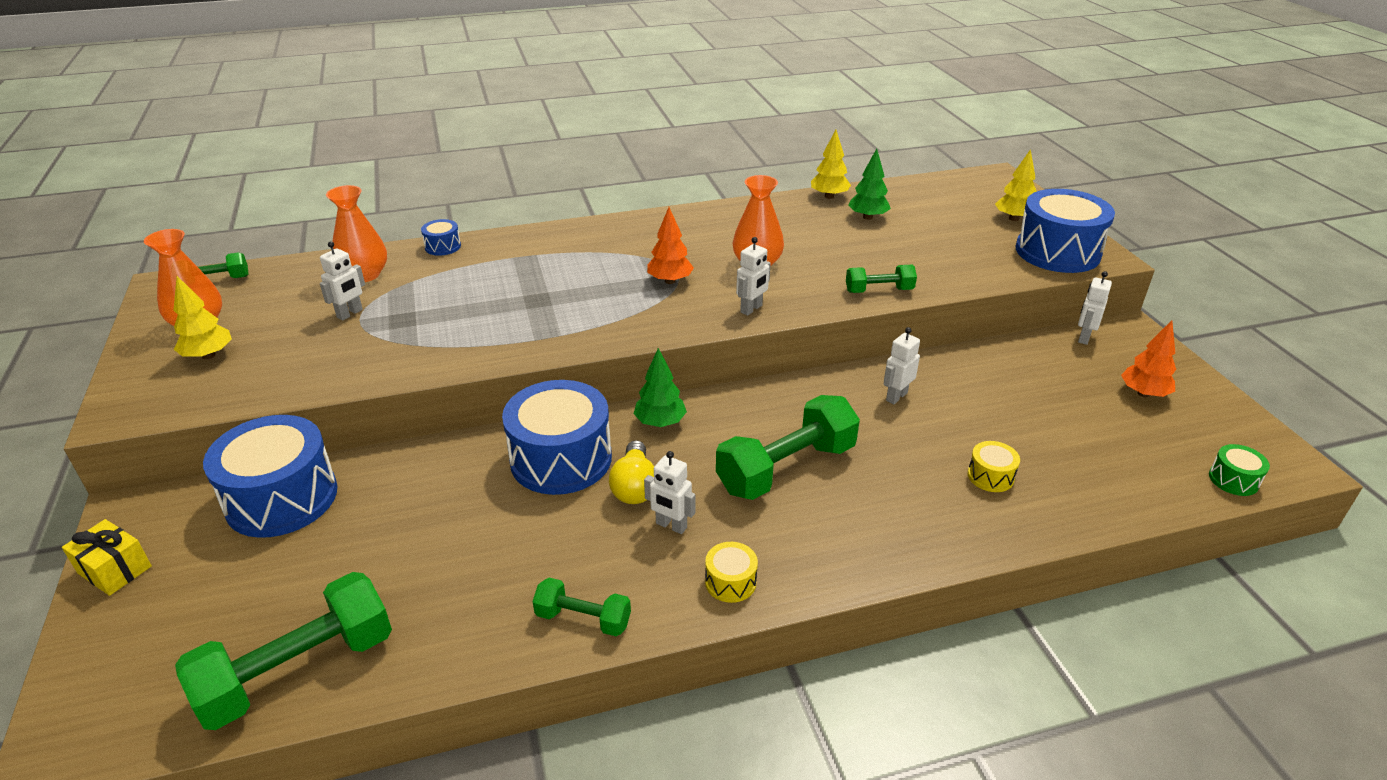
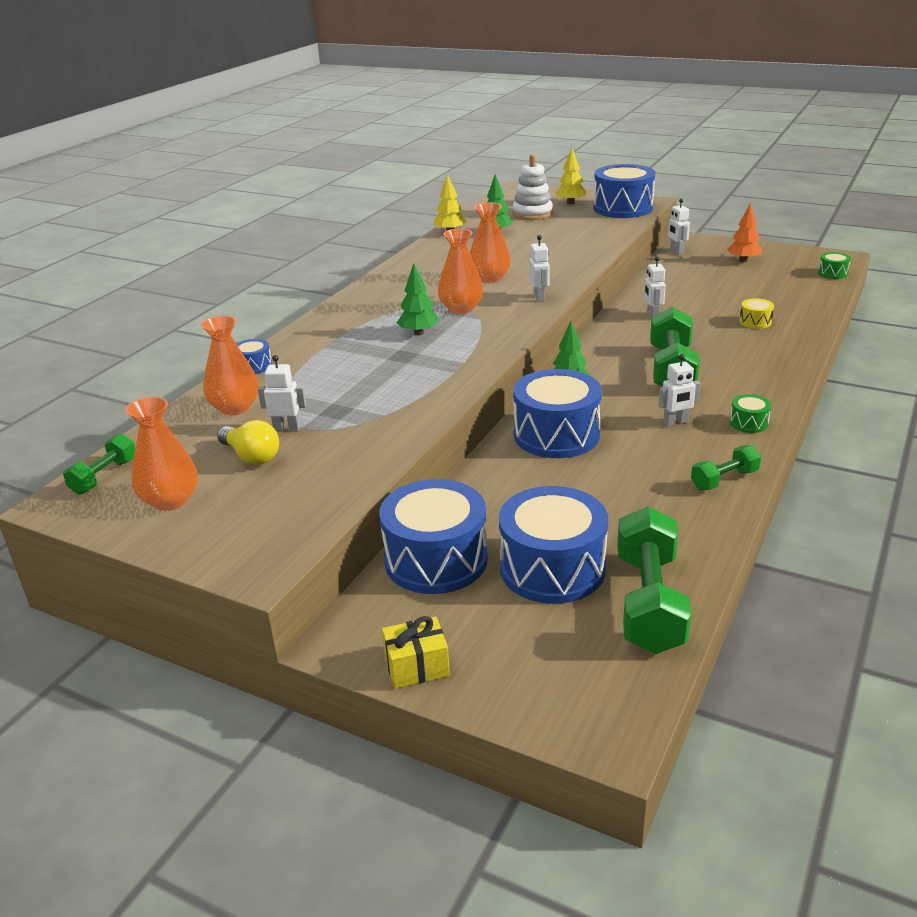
camera: 45 degrees left, 5 degrees down
(208, 355) = (236, 506): yellow tree -> none
(315, 575) = (552, 568): none -> blue drum
(350, 314) = (287, 429): white robot -> white robot turned 75 degrees counterclockwise
(591, 285) = (418, 333): none -> green tree
(634, 486) = (621, 420): yellow light bulb -> yellow light bulb (251, 456)
(670, 281) = (461, 308): orange tree -> orange vase
(730, 582) = (748, 423): yellow drum -> green drum
(879, 290) = (582, 260): green dumbbell -> none
(947, 213) = (532, 214): none -> white stacking toy

